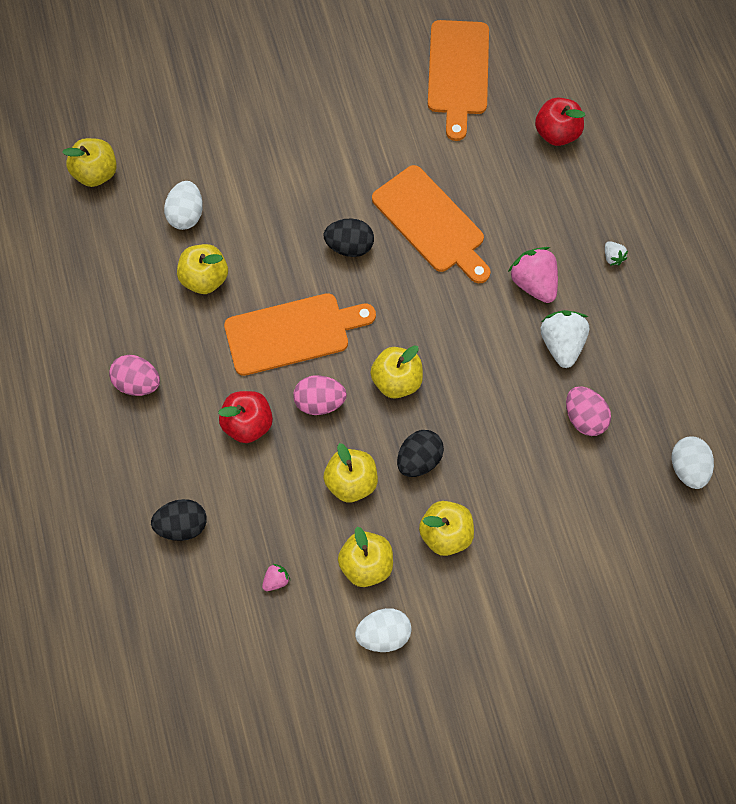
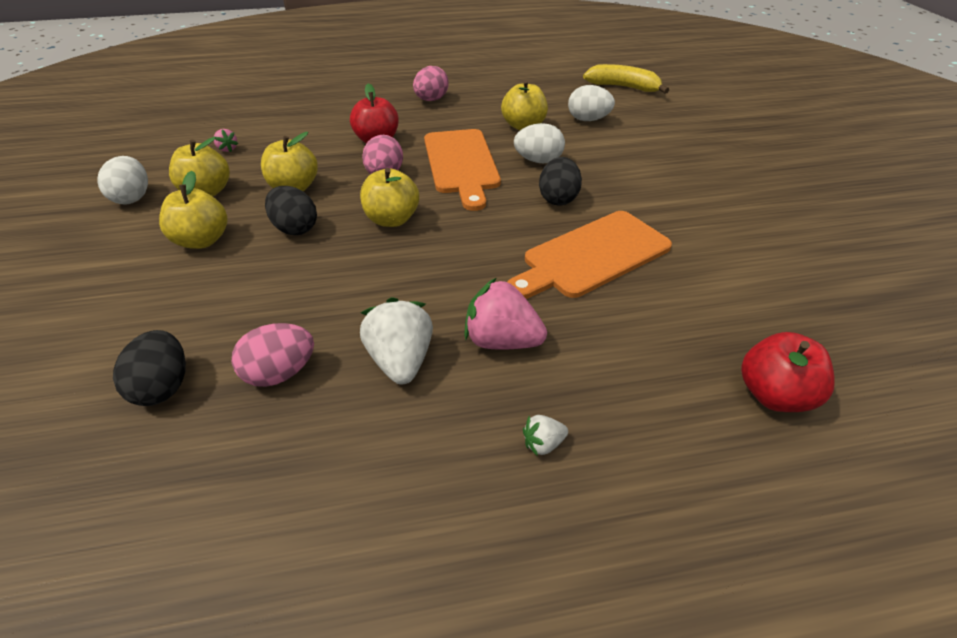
camera: 95 degrees right, 25 degrees down
(96, 173) = (623, 87): yellow apple -> yellow banana
(182, 525) = (302, 114): black egg -> black egg (163, 387)
(458, 73) = (837, 295): orange cutting board -> none
(534, 283) = (502, 341): pink strawberry -> pink strawberry turned 135 degrees counterclockwise
(561, 344) = (401, 361): white strawberry -> white strawberry turned 105 degrees counterclockwise
(688, 468) = (130, 501): white egg -> white egg (538, 161)

